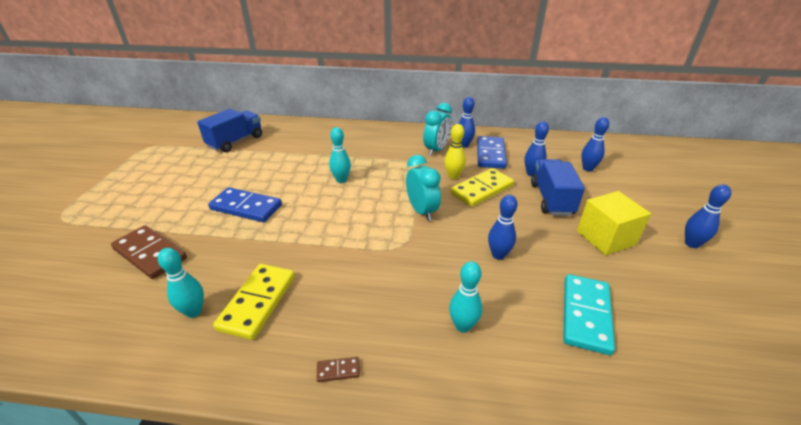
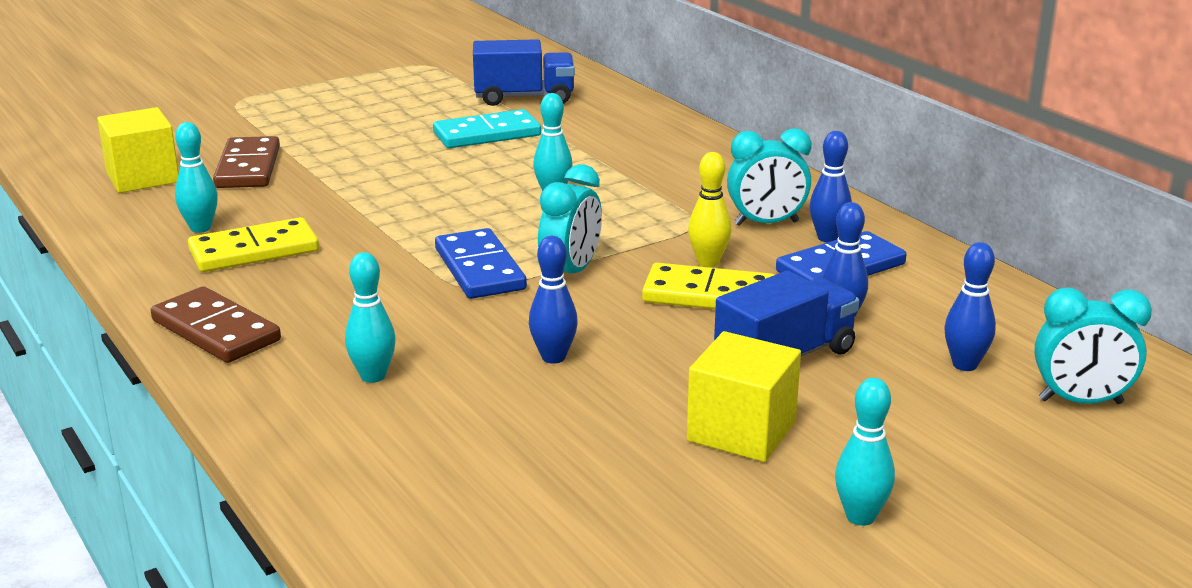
camera: 50 degrees right, 10 degrees down
(79, 305) = (143, 177): none -> yellow cube
(246, 207) = (398, 171): blue domino -> blue domino (480, 269)
(338, 370) = (215, 331): brown domino -> brown domino, size x2.35
(586, 315) = (512, 455): turquoise domino -> turquoise domino (487, 134)
(629, 163) = (1080, 402): none -> turquoise clock
(691, 244) = (860, 517): blue bowling pin -> turquoise bowling pin

